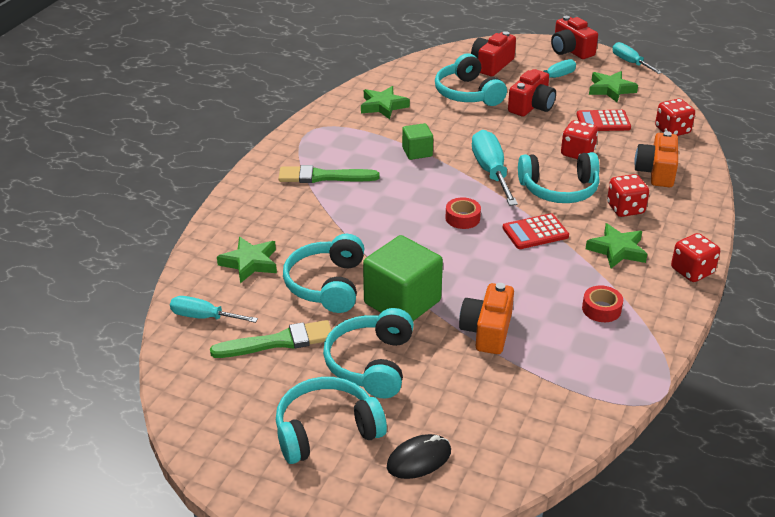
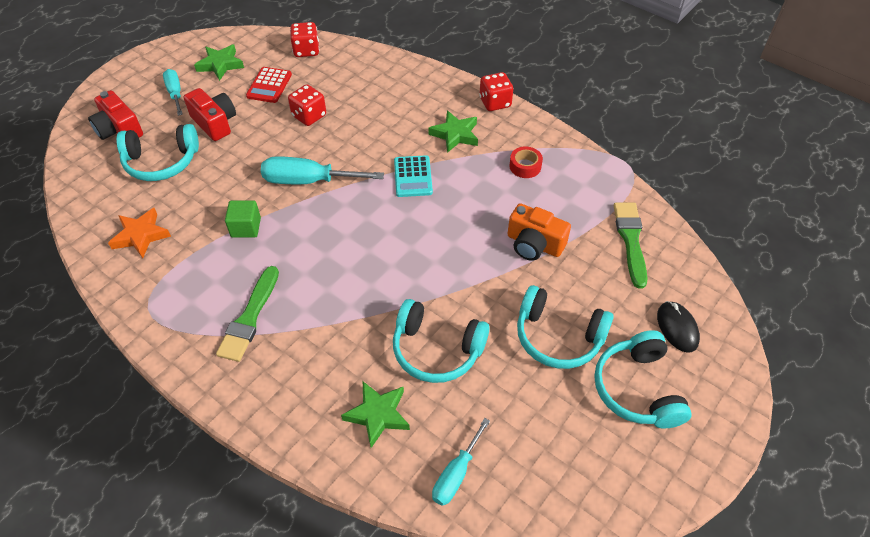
camera: 75 degrees left, 15 degrees up
(279, 341) = (511, 407): green brush -> green brush (630, 240)
(383, 106) = (140, 235): green star -> orange star
(402, 302) = (480, 294): green cube -> none
(462, 218) = (372, 220): red tape -> none
(535, 232) = (413, 177): red calculator -> turquoise calculator
(559, 189) = (357, 144): turquoise headphones -> none
(570, 50) = (134, 68): red camera -> none
(625, 209) = (403, 112): red dice -> none
(630, 62) = (184, 39): turquoise screwdriver -> none
(656, 172) = (360, 79): orange camera -> none

